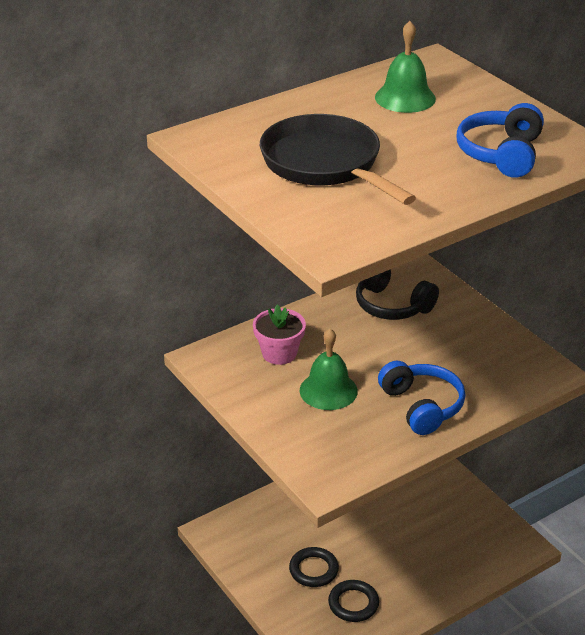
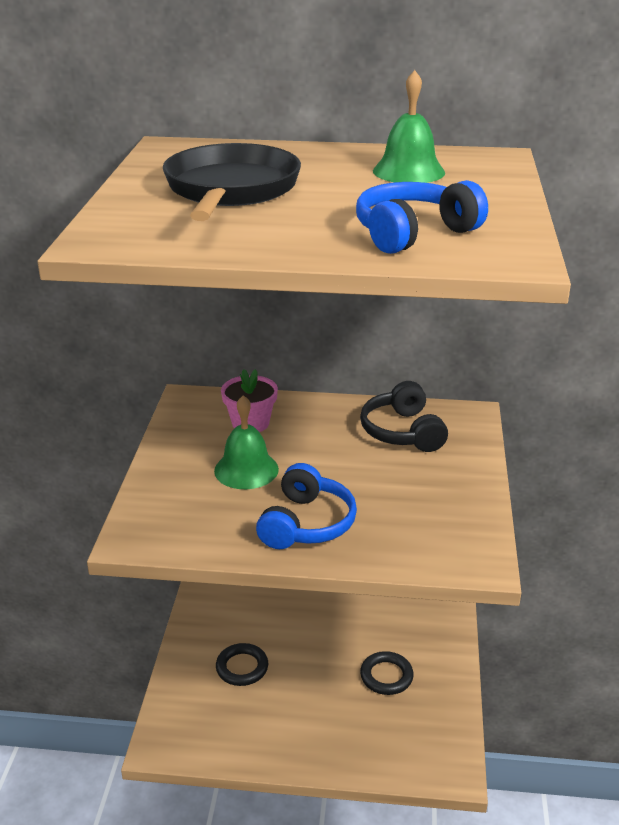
camera: 40 degrees right, 5 degrees down
(353, 604) = (240, 717): black ring -> black ring (386, 676)

